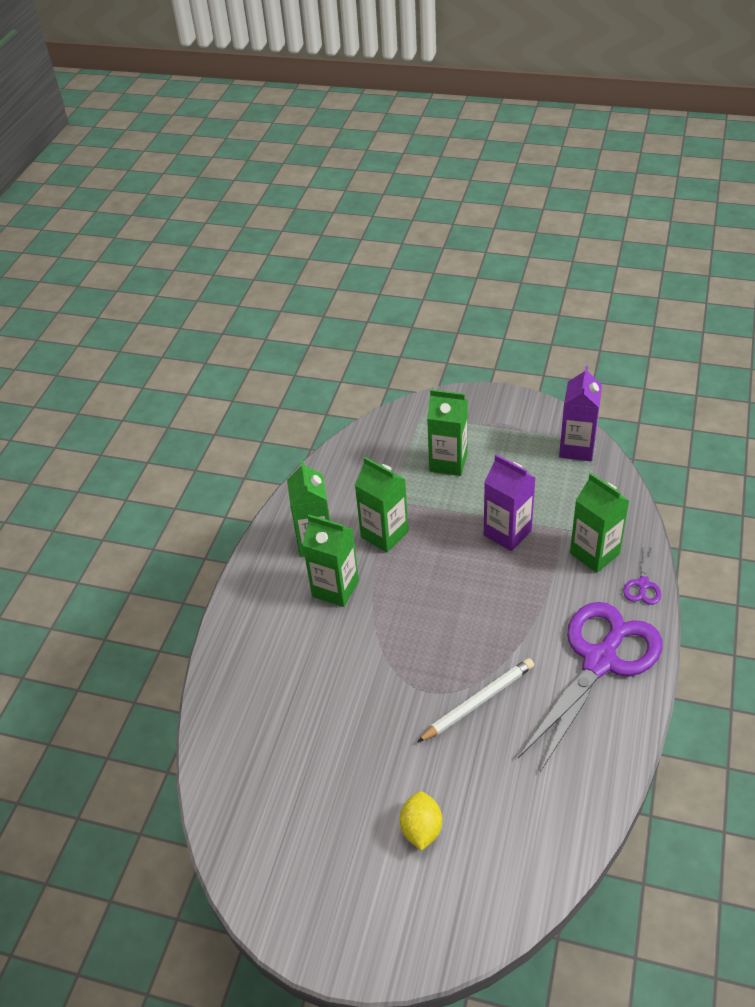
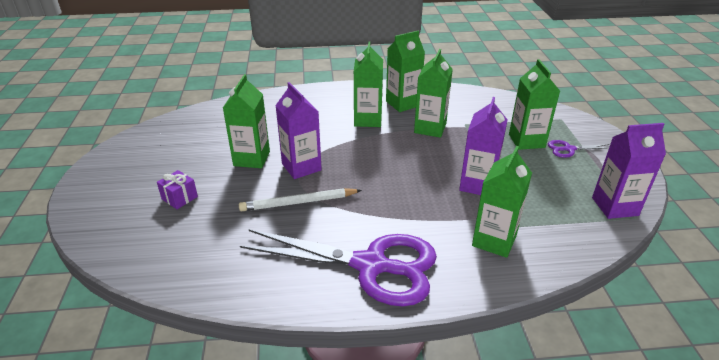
camera: 65 degrees right, 10 degrees down
(368, 734) = (251, 159): none -> green carton
(409, 683) = (301, 167): none -> purple carton
(421, 829) = (179, 198): yellow lemon -> purple gift
(478, 701) = (298, 202): white pencil -> white pencil turned 135 degrees clockwise
(643, 584) = (480, 281): purple scissors -> purple scissors (569, 149)

